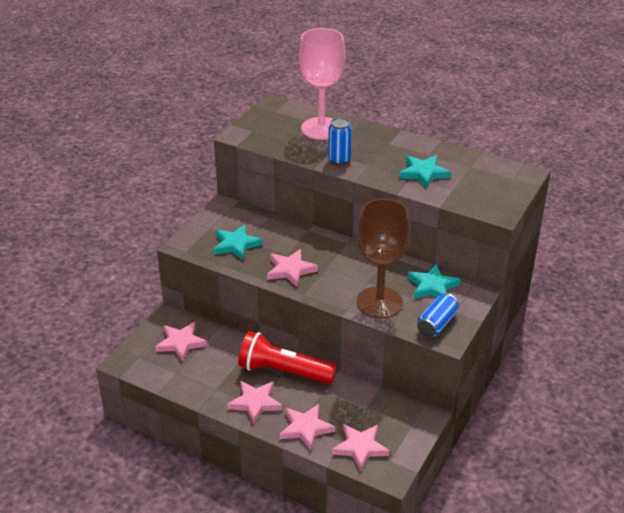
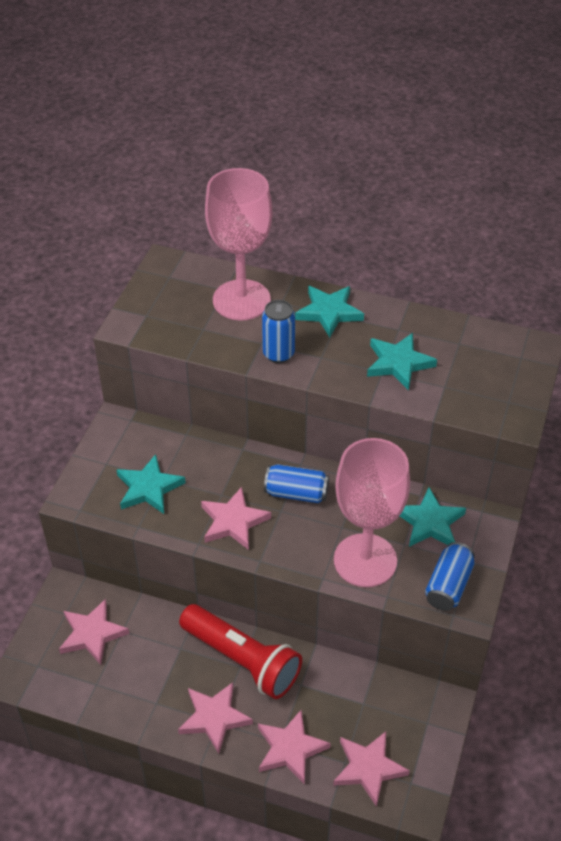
camera: 10 degrees left, 10 degrees up
(283, 371) = (242, 660): red flashlight -> red flashlight turned 150 degrees counterclockwise
(339, 259) = (296, 493): none -> blue can
(379, 302) = (365, 560): brown goblet -> pink goblet
(381, 141) = (329, 312): none -> turquoise star

